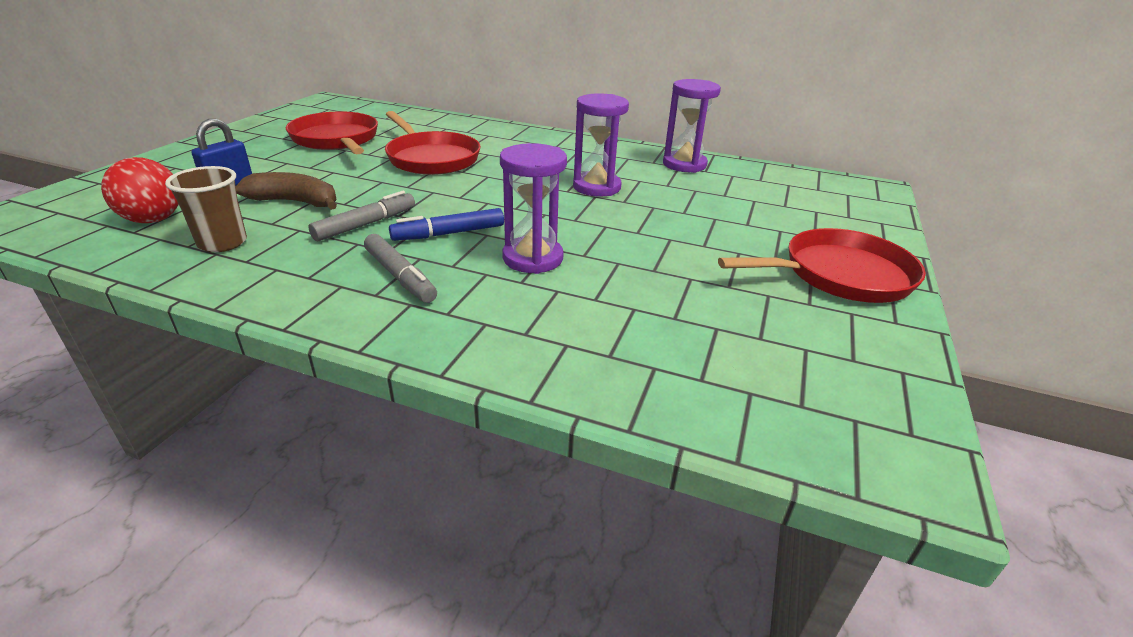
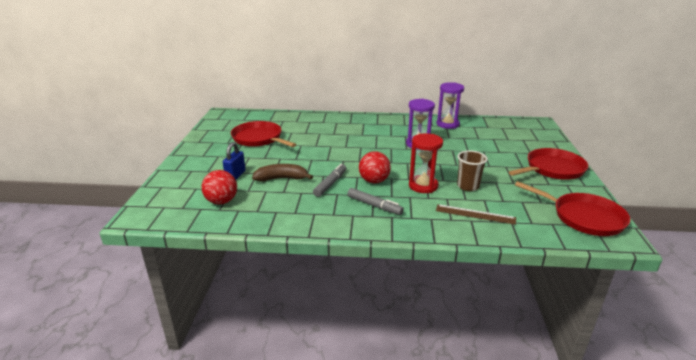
camera: 15 degrees left, 5 degrees down
(222, 243) = (272, 206): brown cup -> brown cup (468, 186)
(431, 158) = (322, 141): red pan -> red pan (583, 217)
(449, 233) = (374, 181): blue marker -> red ball
(532, 258) = (423, 186): purple hourglass -> red hourglass
(586, 334) = (475, 214): none -> brown ruler

